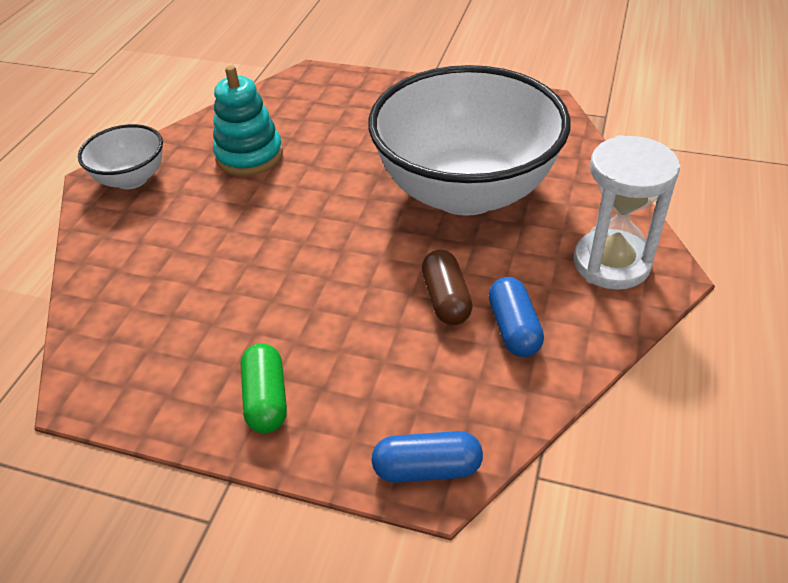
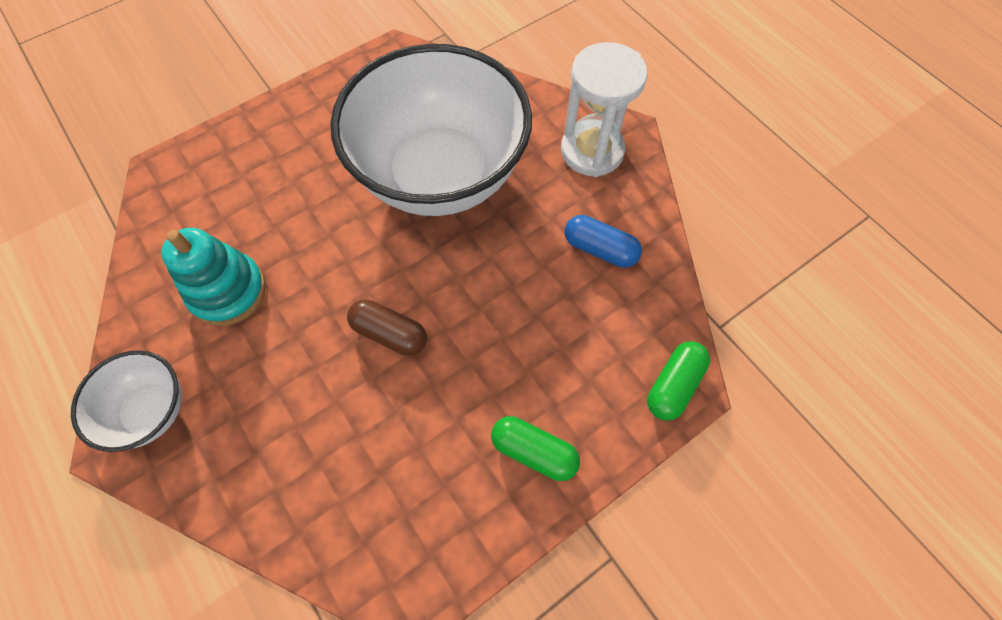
camera: 55 degrees left, 20 degrees up
(427, 468) = (673, 385): blue capsule -> green capsule
(446, 299) = (538, 268): brown capsule -> brown capsule (389, 333)

